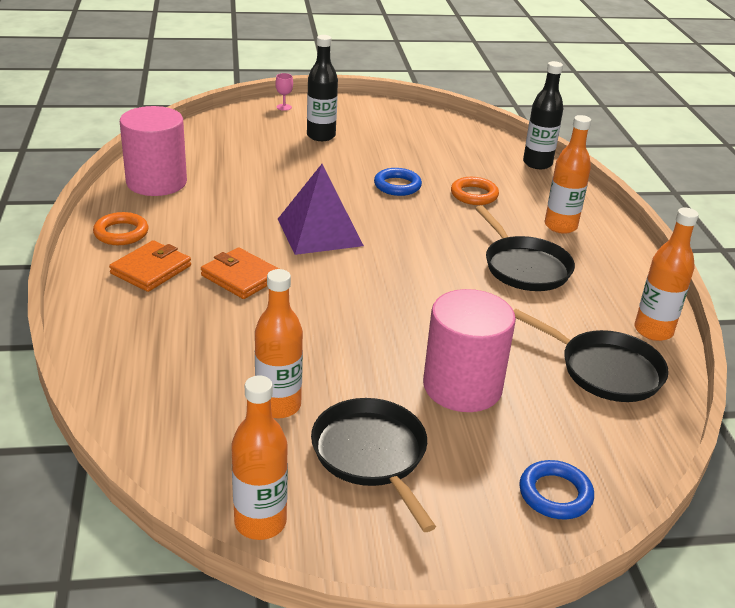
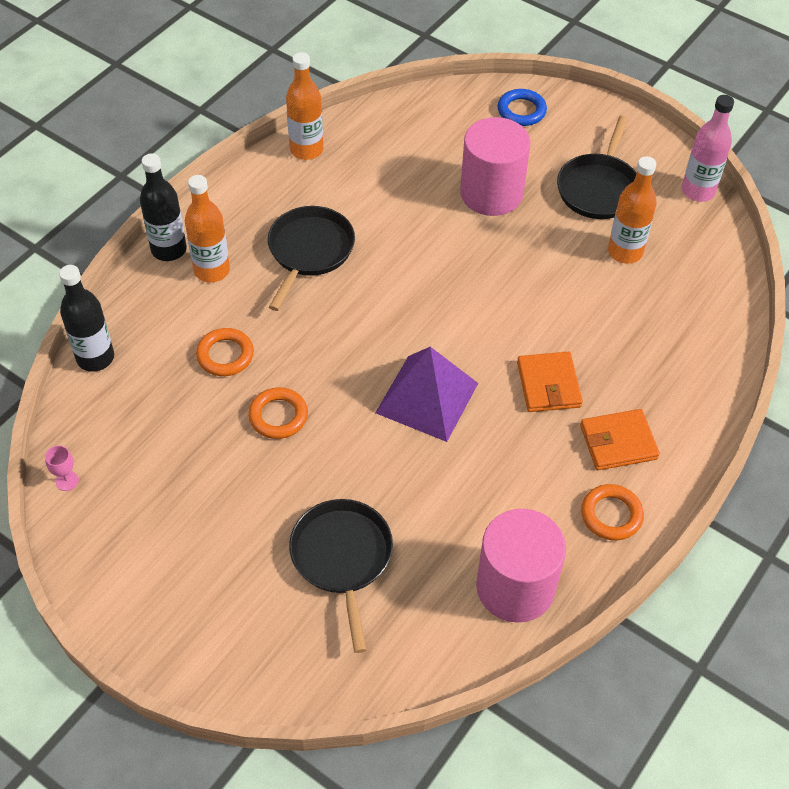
camera: 135 degrees left, 20 degrees up
(260, 522) = (698, 191): orange bottle -> pink bottle
(284, 107) = (217, 669): pink goblet -> pink goblet (67, 481)
(321, 136) = (249, 563): black bottle -> black bottle (169, 249)
(397, 186) = (278, 416): blue ring -> orange ring
(606, 370) = (384, 147): black pan -> black pan (342, 557)

